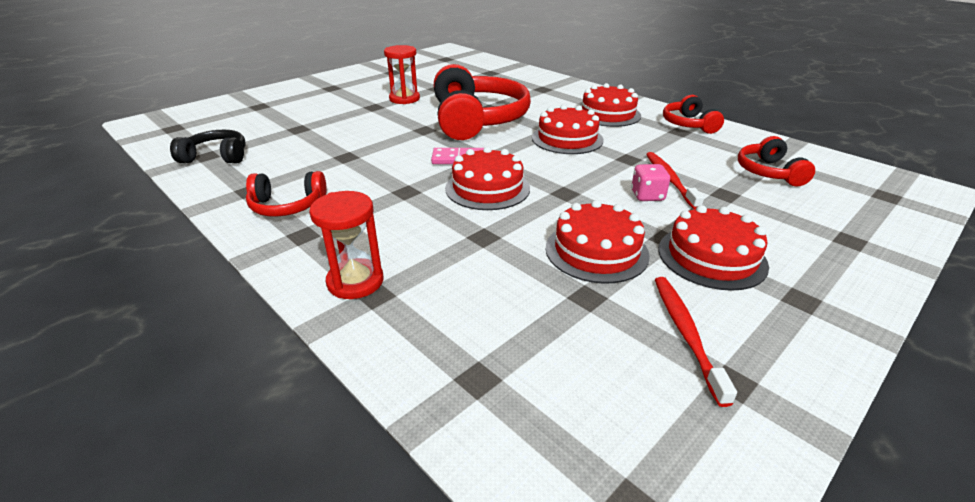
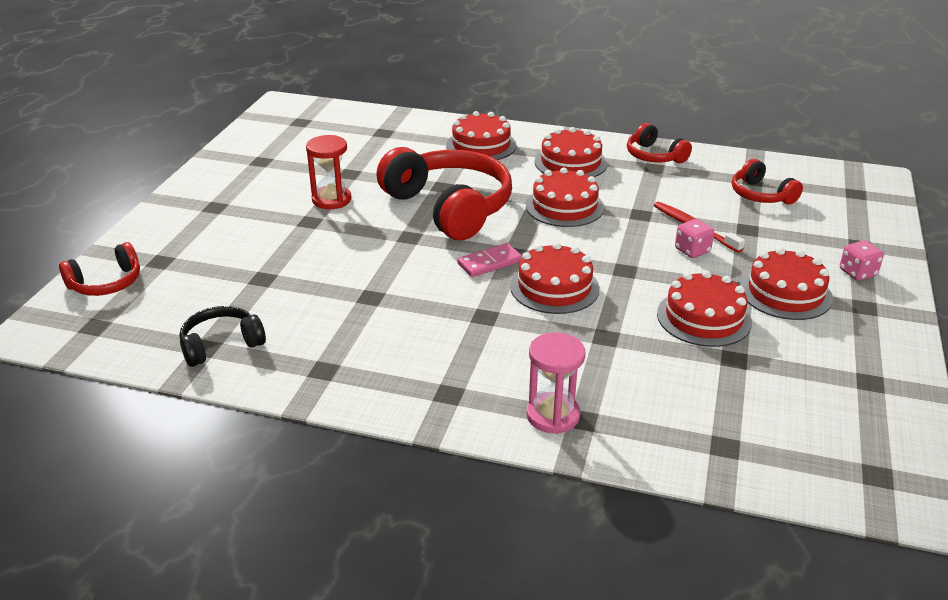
camera: 30 degrees left, 0 degrees up
(287, 206) = (391, 371): red headphones -> red headphones (106, 283)
(355, 281) = (553, 415): red hourglass -> pink hourglass
(550, 91) = (481, 145): none -> red cake
(686, 333) = (818, 360): red toothbrush -> none
(822, 264) = (857, 273): none -> pink dice

